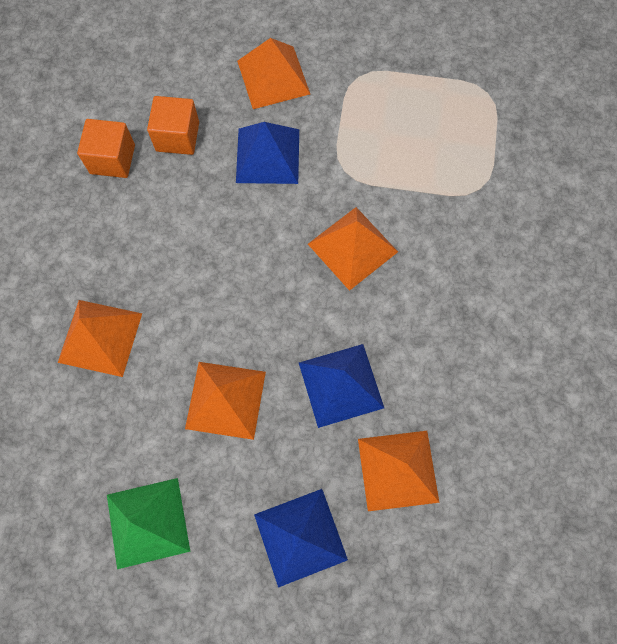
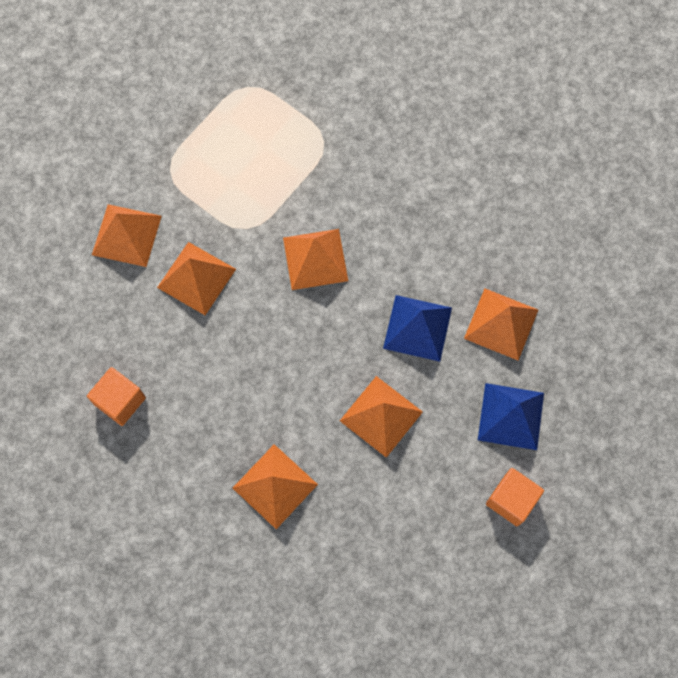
camera: 60 degrees left, 0 degrees up
(148, 522) = (442, 519): green pyramid -> none
(177, 137) = (133, 339): orange cube -> orange cube (511, 500)
(268, 155) = (196, 278): blue pyramid -> orange pyramid

